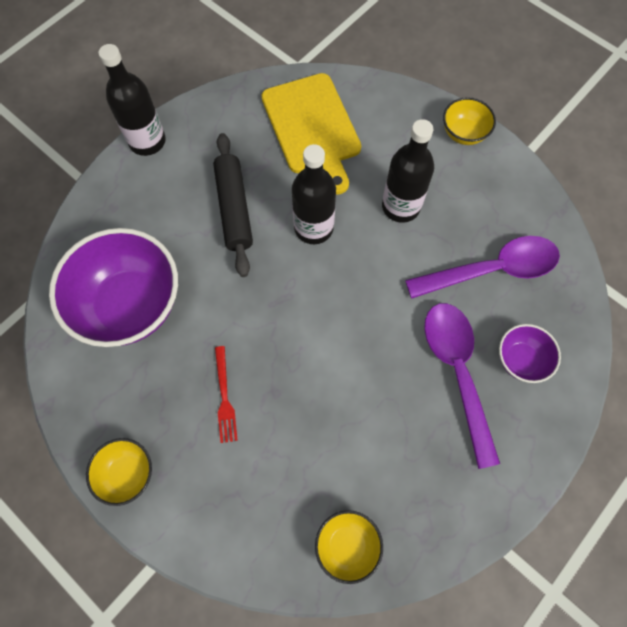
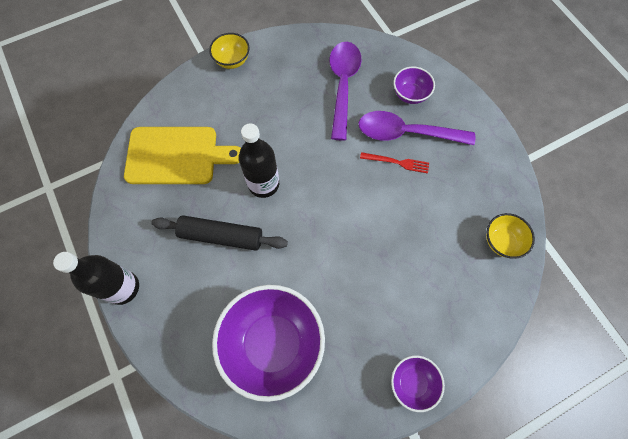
camera: 70 degrees left, 0 degrees up
(127, 473) = (412, 382): yellow bowl -> purple bowl
(224, 397) = (375, 291): red fork -> red fork (397, 162)
(401, 206) = (272, 121): black bottle -> none

